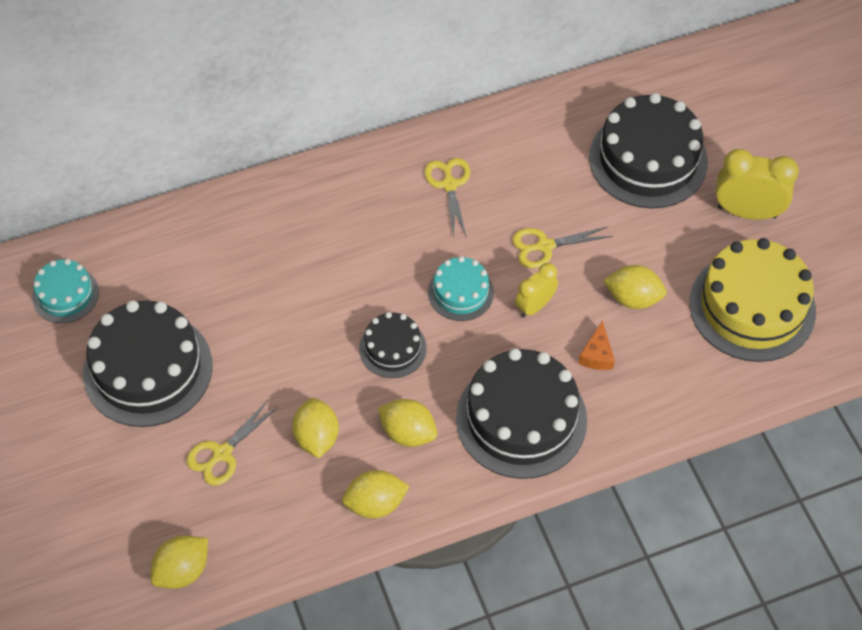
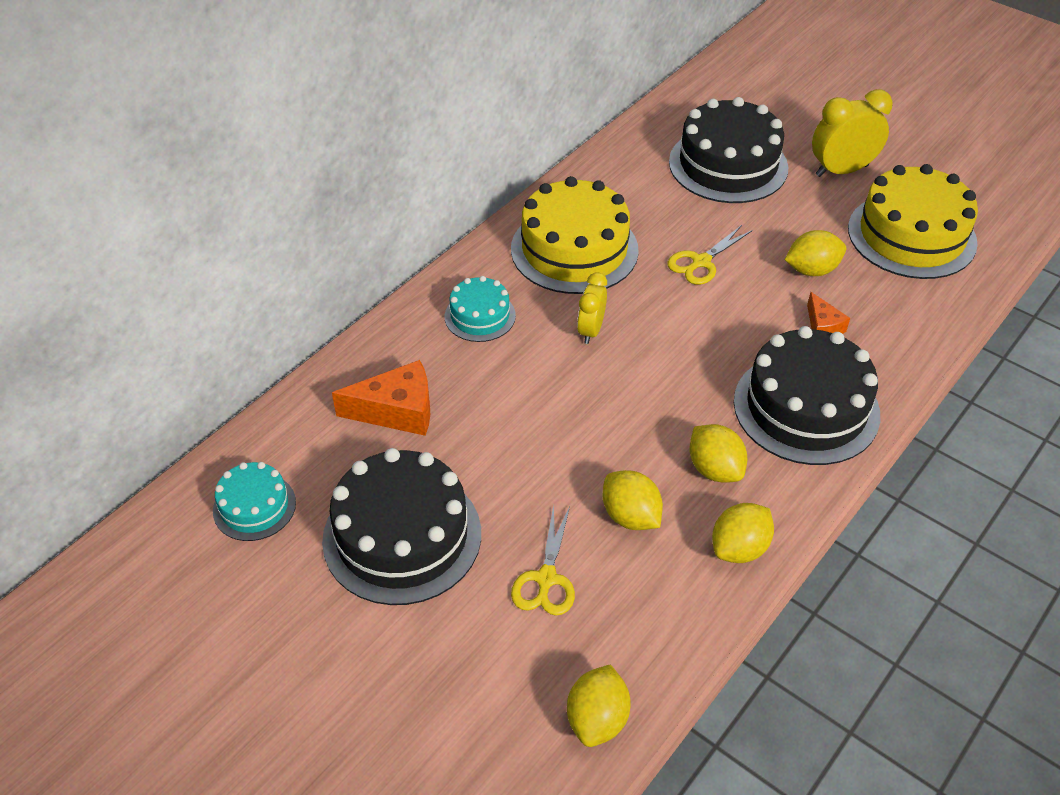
camera: 30 degrees left, 10 degrees down
(212, 266) = (397, 411): none -> orange cheese
(392, 348) = (637, 403): black cake -> none
(408, 433) = (714, 469): yellow lemon -> yellow lemon turned 60 degrees clockwise
(449, 185) = (574, 249): yellow scissors -> yellow cake
(460, 292) = (659, 329): turquoise cake -> turquoise cake (480, 316)
(535, 306) = (735, 312): yellow clock -> yellow clock (591, 330)

